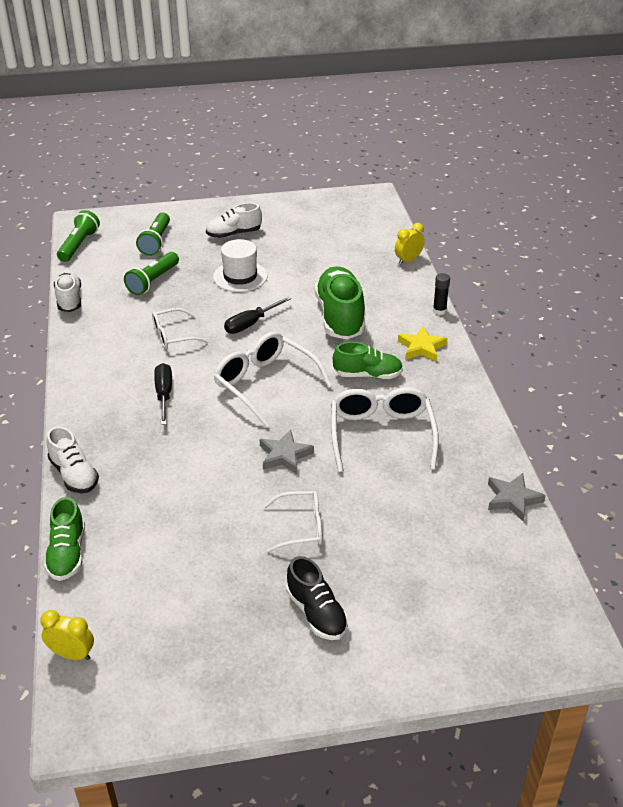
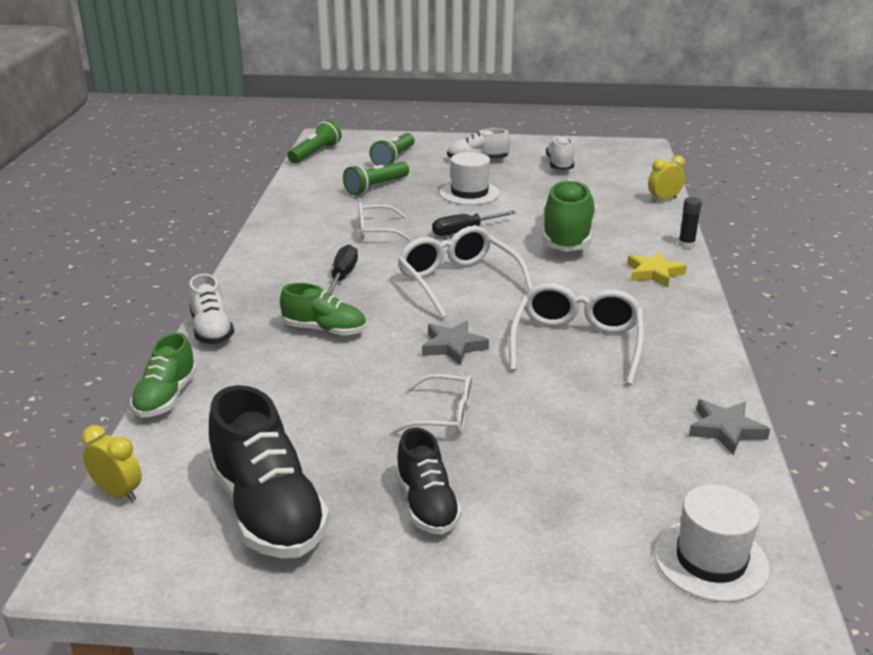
camera: 15 degrees right, 10 degrees down
(69, 300) = (284, 192): white shoe -> white shoe (560, 165)
(198, 644) = (268, 510): none -> black shoe
(367, 375) = (580, 289): green shoe -> green shoe (325, 330)
(528, 616) = (711, 560): none -> white hat

